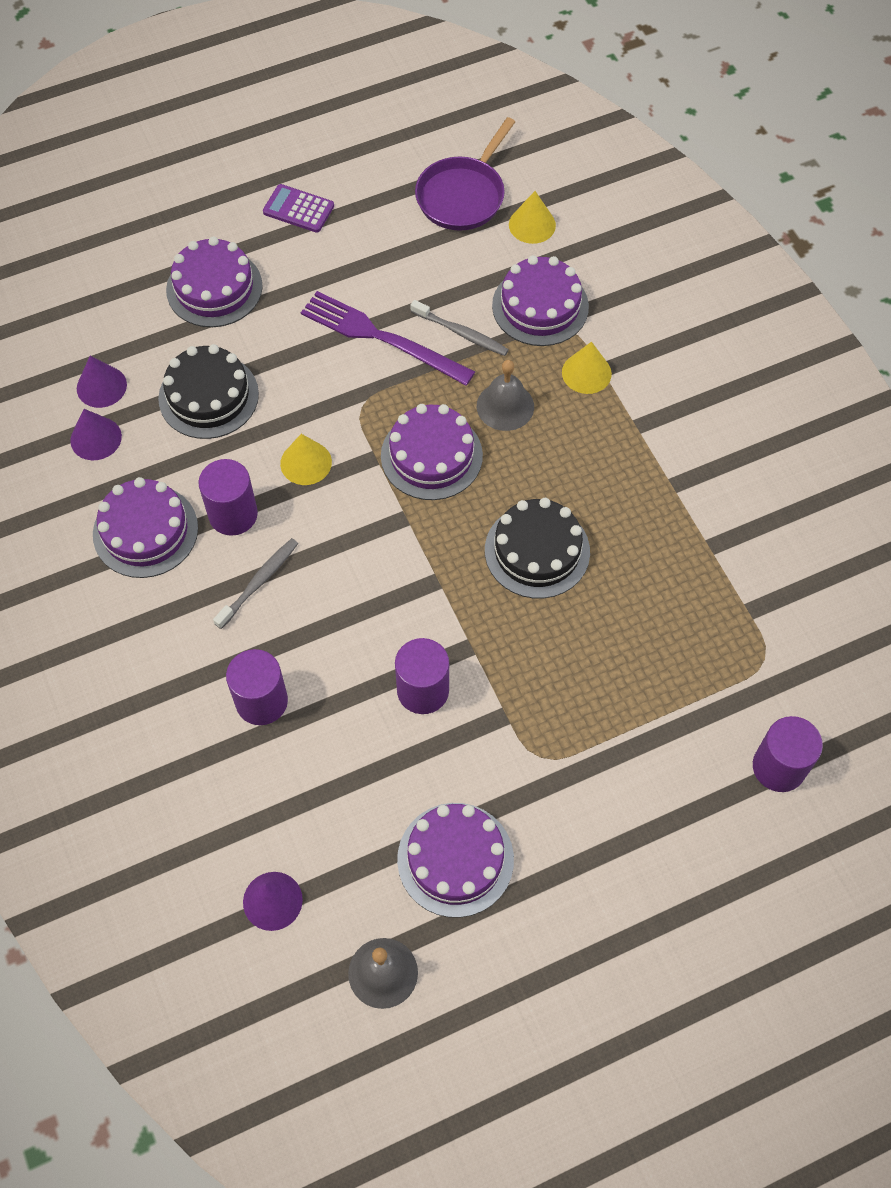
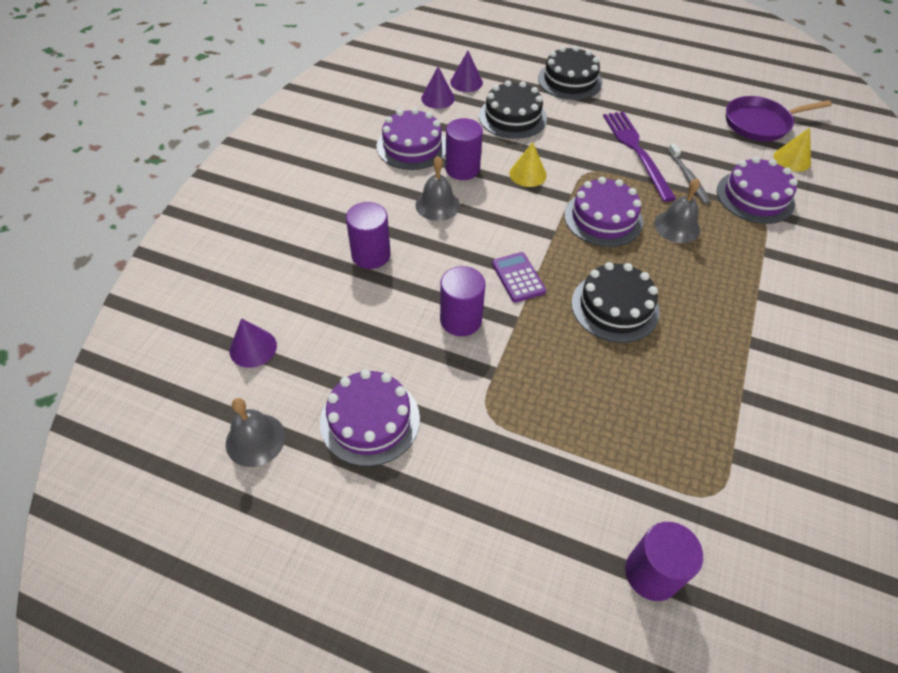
camera: 45 degrees right, 10 degrees down
(214, 288) = (569, 80): purple cake -> black cake
(258, 582) = (437, 205): grey toothbrush -> grey bell
(298, 209) = (653, 77): purple calculator -> purple calculator (518, 277)
(586, 373) = (751, 246): yellow cone -> none

